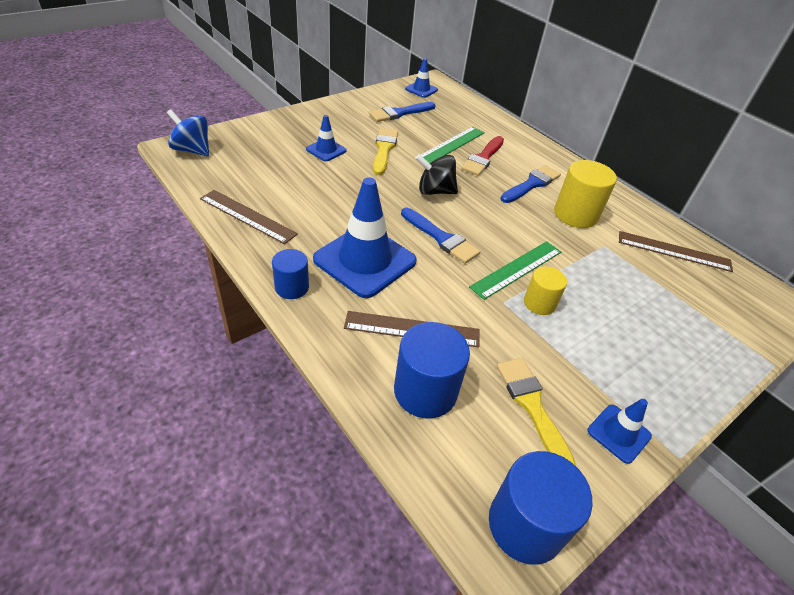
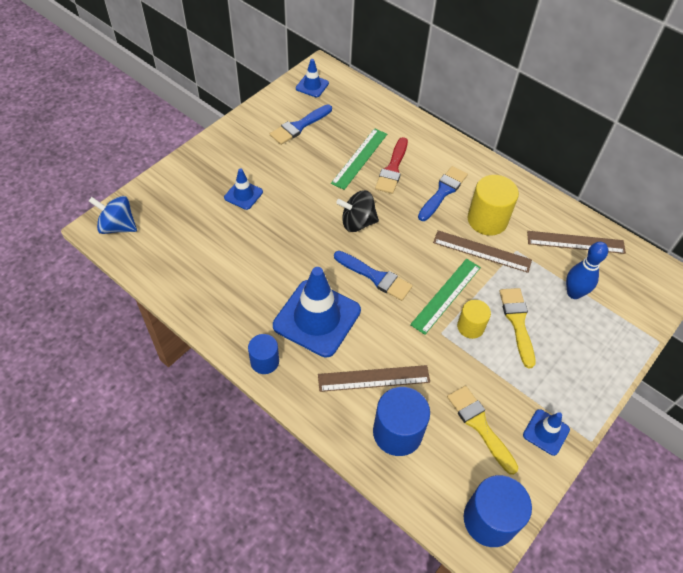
camera: 10 degrees left, 10 degrees up
(248, 216) = (200, 294): brown ruler -> brown ruler (482, 251)
(384, 149) = (297, 180): yellow brush -> yellow brush (517, 322)
(668, 296) = (574, 293): none -> blue bowling pin

